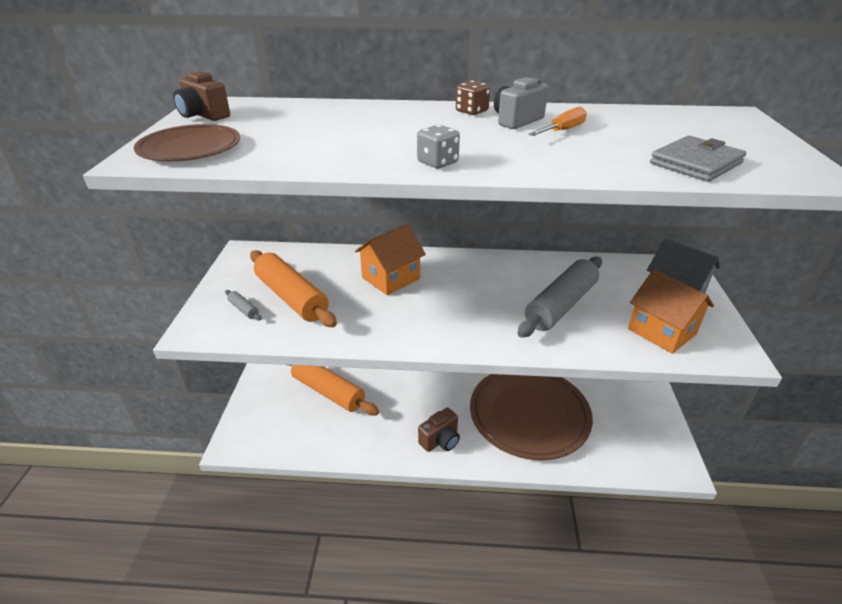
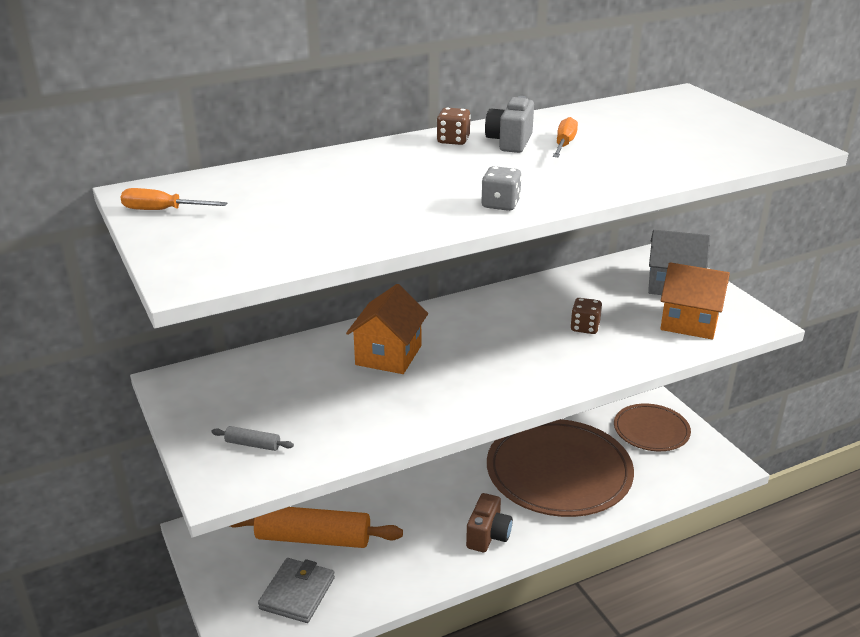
camera: 30 degrees left, 5 degrees down
(190, 148) = (222, 252): brown plate -> brown plate (651, 430)
(204, 115) = (162, 210): brown camera -> orange screwdriver
(291, 297) = (296, 412): orange rolling pin -> none
(560, 305) = (585, 327): grey rolling pin -> brown dice
(695, 163) = (704, 154): grey wallet -> grey wallet (297, 593)

